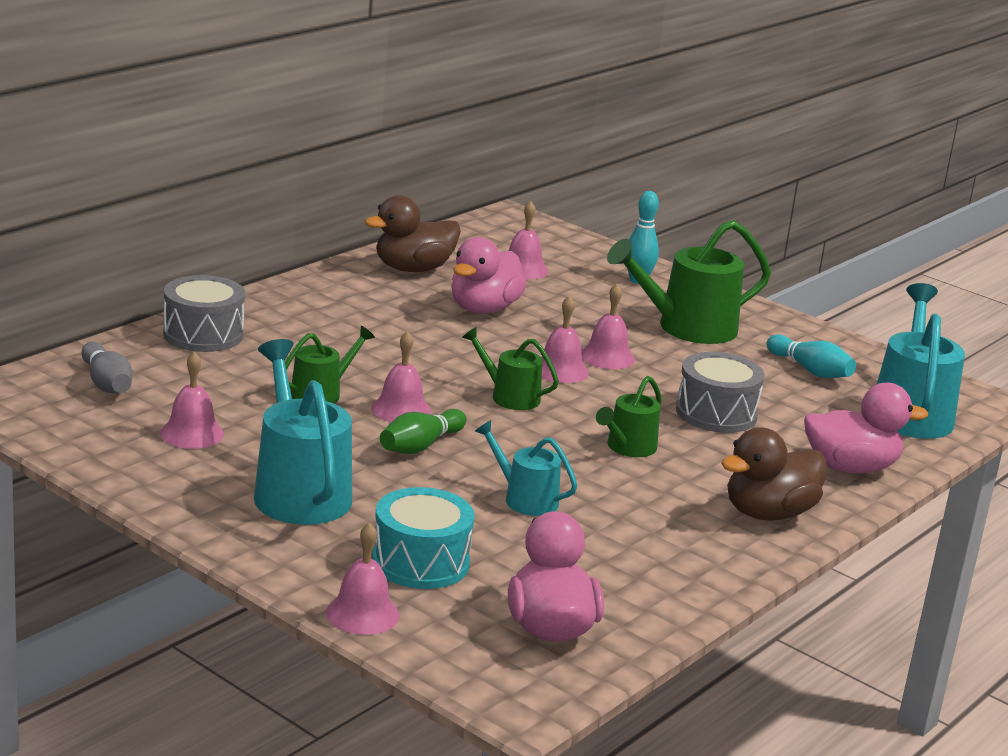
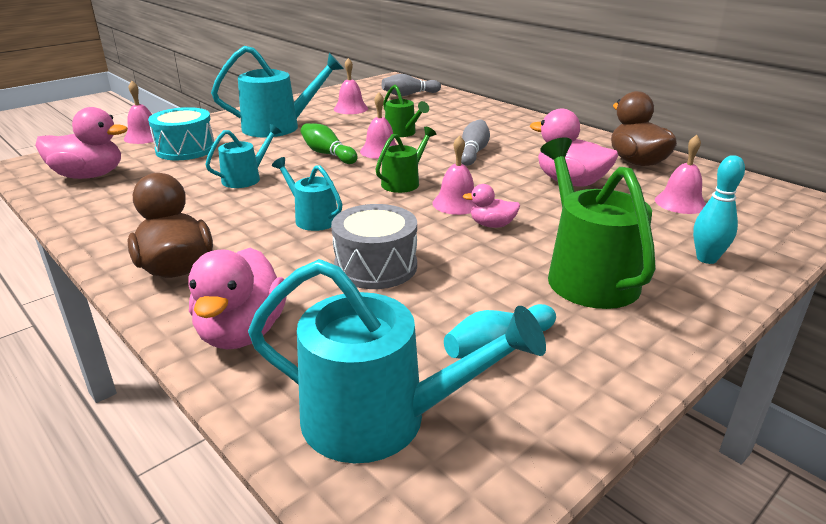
camera: 100 degrees right, 5 degrees up
(203, 334) = (479, 110): grey drum -> none
(396, 351) = (473, 152): none -> grey bowling pin
(607, 357) = (492, 225): pink bell -> pink duck
(628, 447) = (312, 218): green watering can -> turquoise watering can

